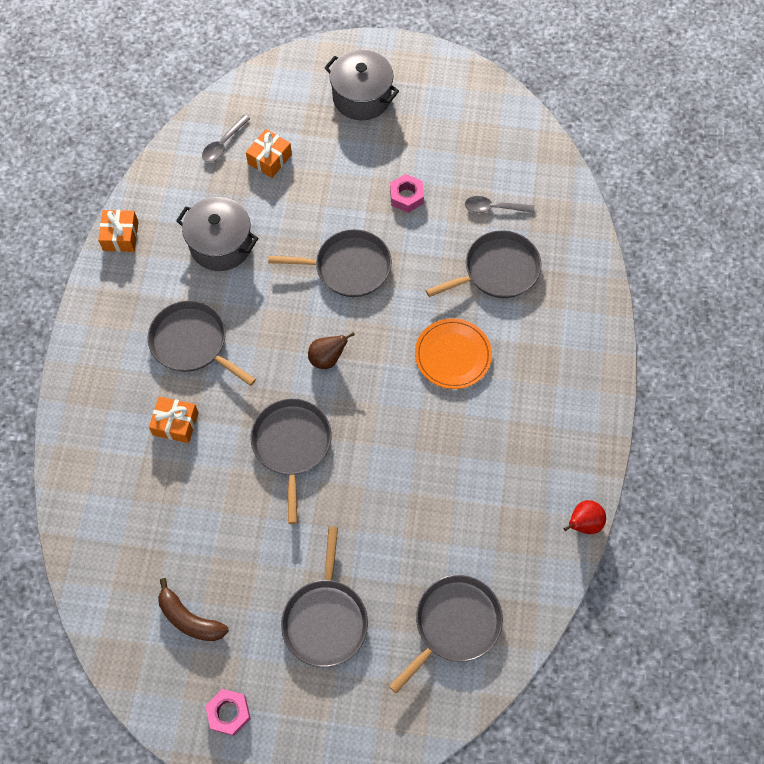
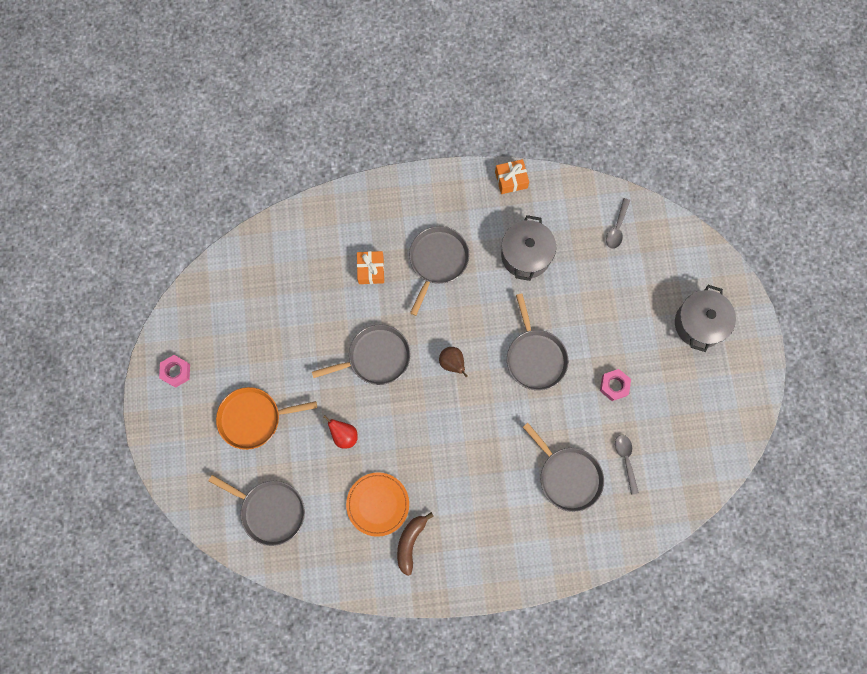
camera: 75 degrees right, 10 degrees up
(189, 618) = (233, 326): brown banana -> brown banana (410, 542)
(223, 144) = (617, 228): grey spoon -> grey spoon turned 90 degrees counterclockwise
(269, 159) = (614, 268): orange gift -> none
(325, 619) = (253, 418): grey pan -> orange pan
(453, 355) = (481, 458): orange plate -> orange plate (378, 504)
(583, 523) = (369, 591): red pear -> red pear (344, 435)

